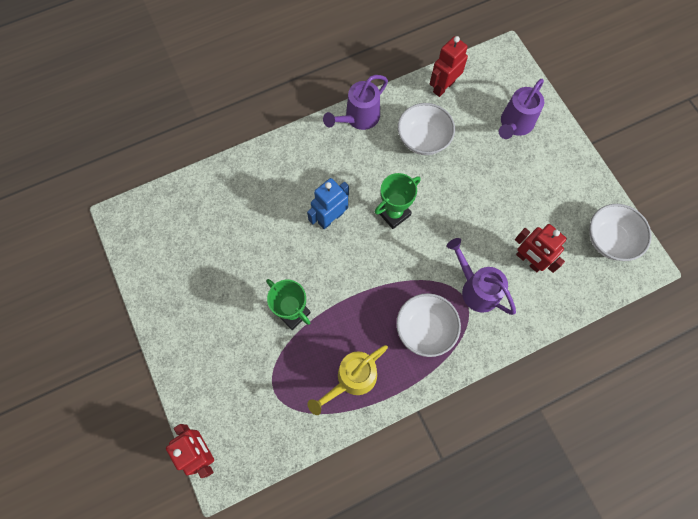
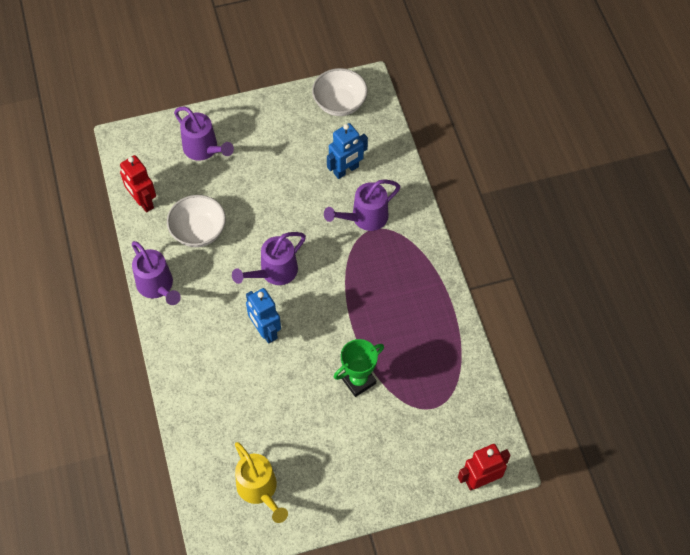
camera: 80 degrees left, 10 degrees down
(351, 379) = (432, 338): yellow watering can -> yellow watering can (260, 490)
(394, 213) = (274, 272): green trophy -> purple watering can
(425, 329) = (395, 267): white bowl -> none
(528, 260) = (346, 170): red robot -> blue robot

